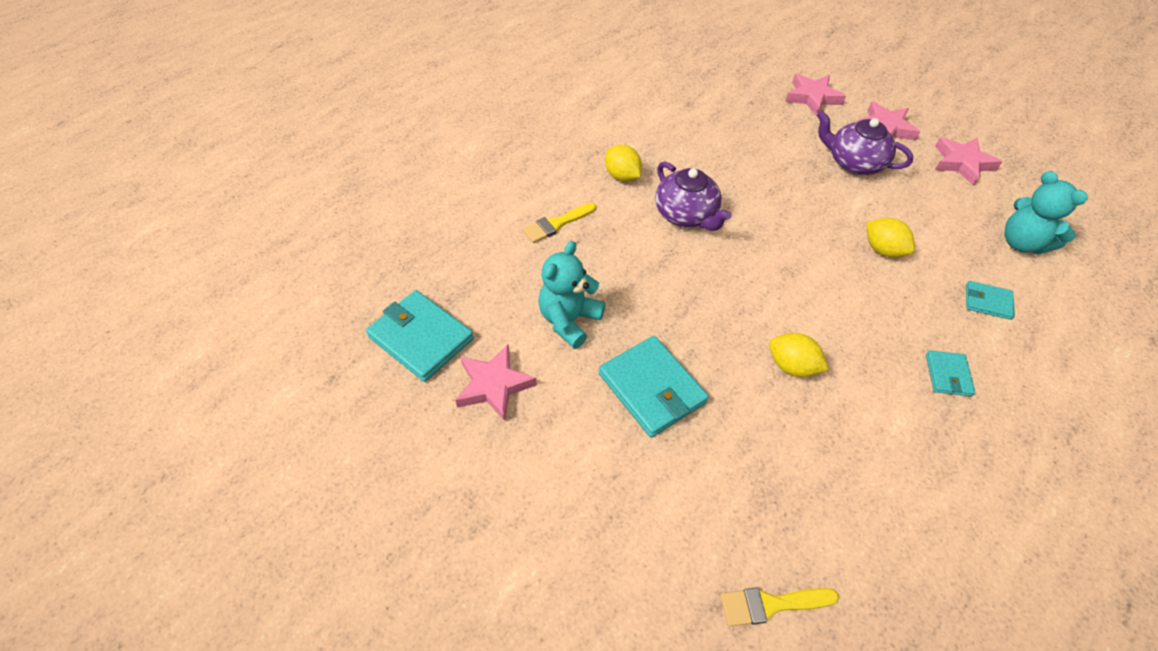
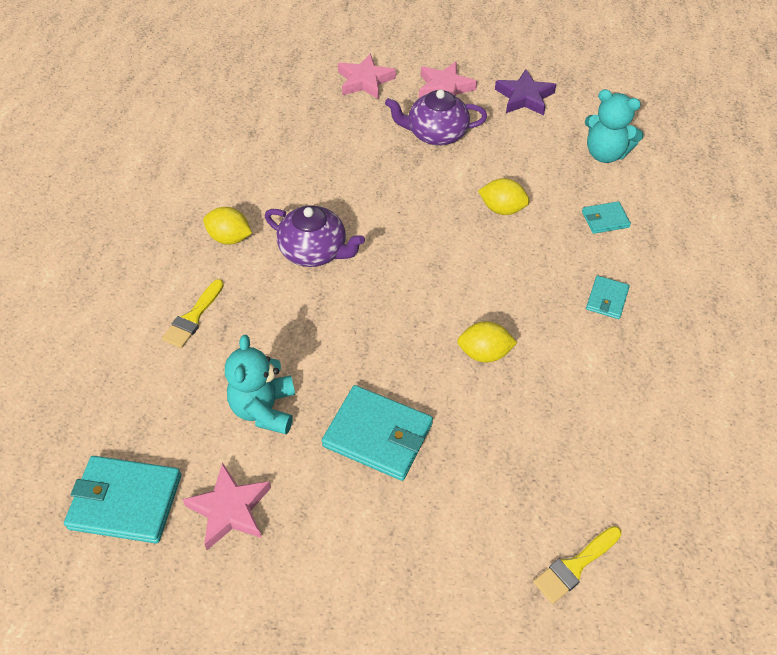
camera: 30 degrees left, 0 degrees up
(948, 375) = (607, 299): turquoise wallet -> turquoise wallet turned 45 degrees clockwise
(962, 163) = (524, 97): pink star -> purple star

